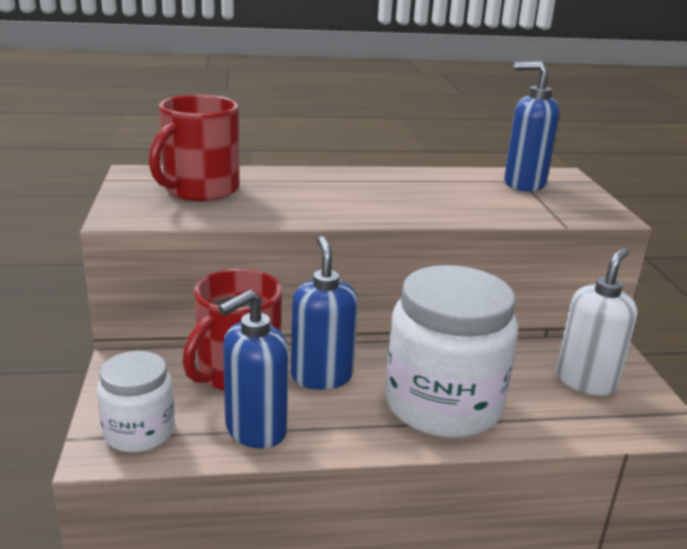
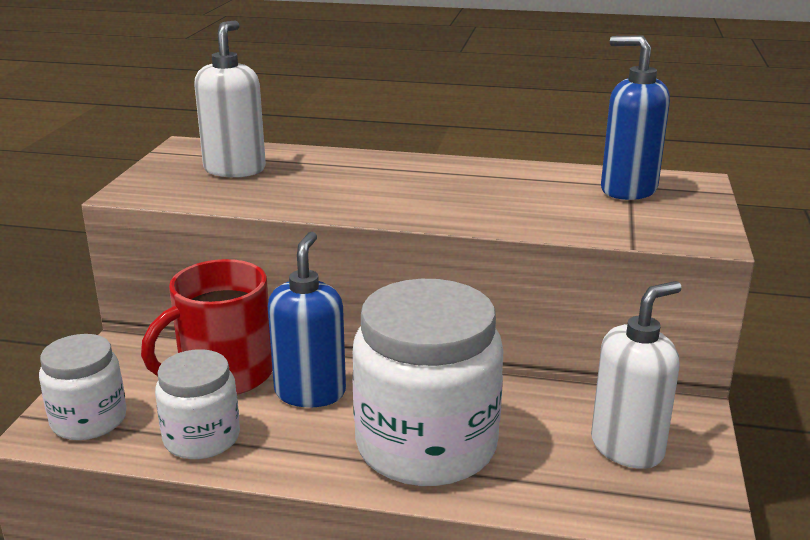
camera: 20 degrees right, 0 degrees up
(200, 190) = (235, 169): red mug -> white soap dispenser
(255, 430) = (202, 438): blue soap dispenser -> white jar

